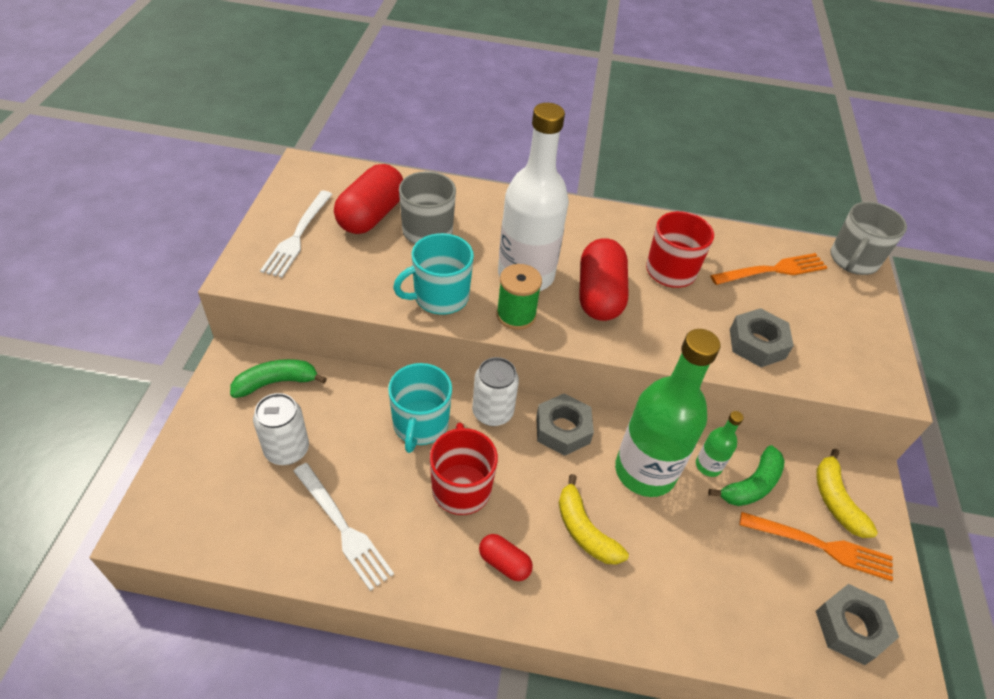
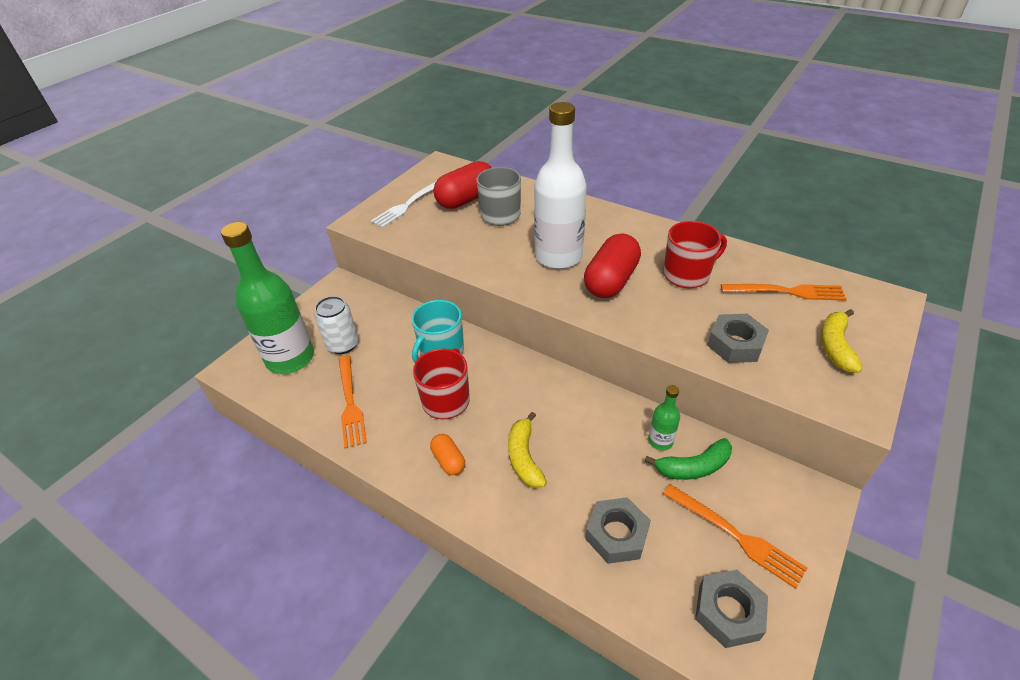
camera: 30 degrees right, 5 degrees down
(276, 382) = (360, 302): green banana -> none
(344, 529) = (350, 404): white fork -> orange fork
(440, 297) = (483, 259): turquoise mug -> none
(492, 412) = (499, 356): white can -> none
(504, 563) = (448, 460): red capsule -> orange capsule
(516, 315) = (533, 281): green spool -> none
(562, 429) = (548, 381): grey nut -> grey nut (616, 534)
(645, 471) = (600, 429): green bottle -> green bottle (290, 358)
(835, 501) = (772, 504): yellow banana -> yellow banana (835, 346)
(853, 260) = (880, 299): grey mug -> none

